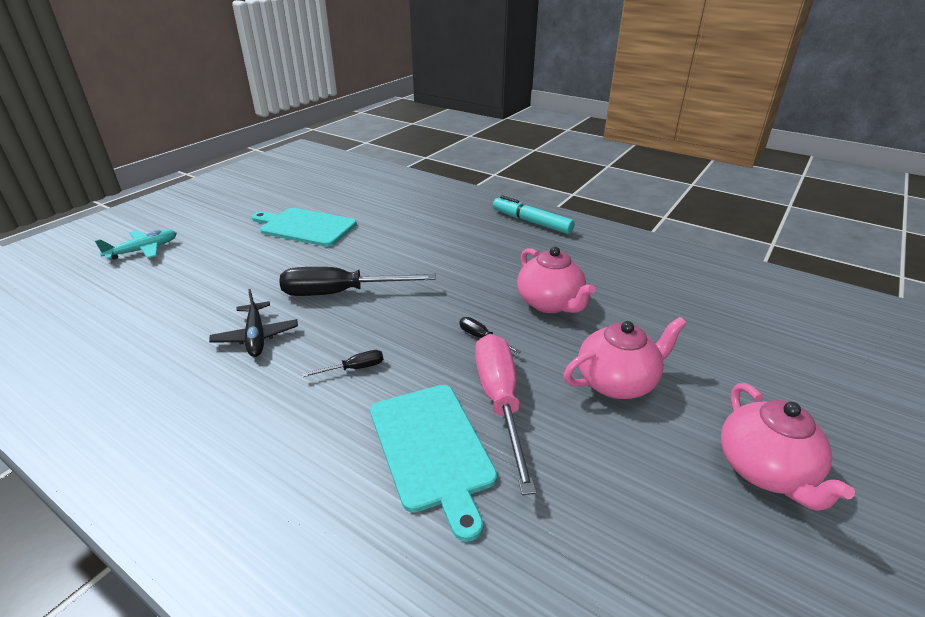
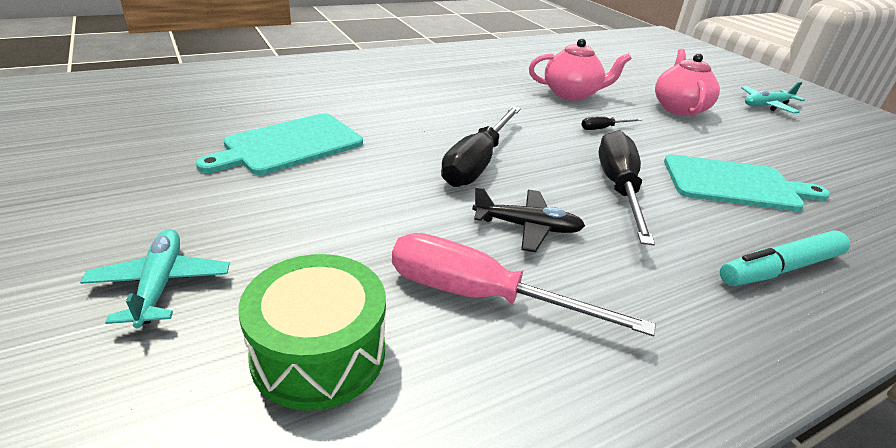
camera: 65 degrees left, 0 degrees up
(100, 304) = (319, 353): none -> green drum
(354, 368) = (618, 188): black screwdriver -> black screwdriver, size x2.28
(500, 402) = (688, 146): pink screwdriver -> pink screwdriver (481, 296)
(531, 222) = (436, 59): turquoise marker -> turquoise marker (780, 269)
(765, 470) = (766, 105): pink teapot -> turquoise plane

